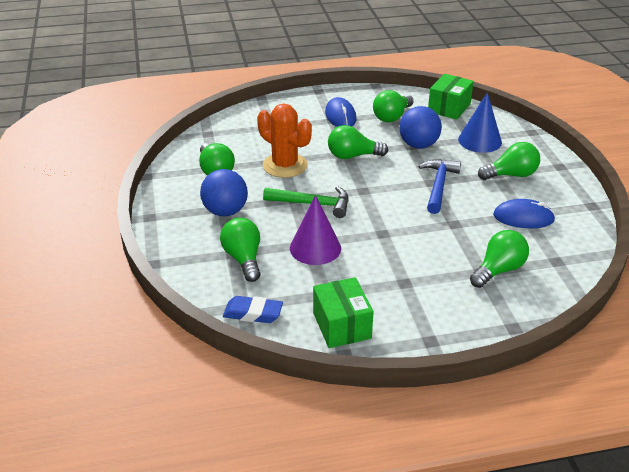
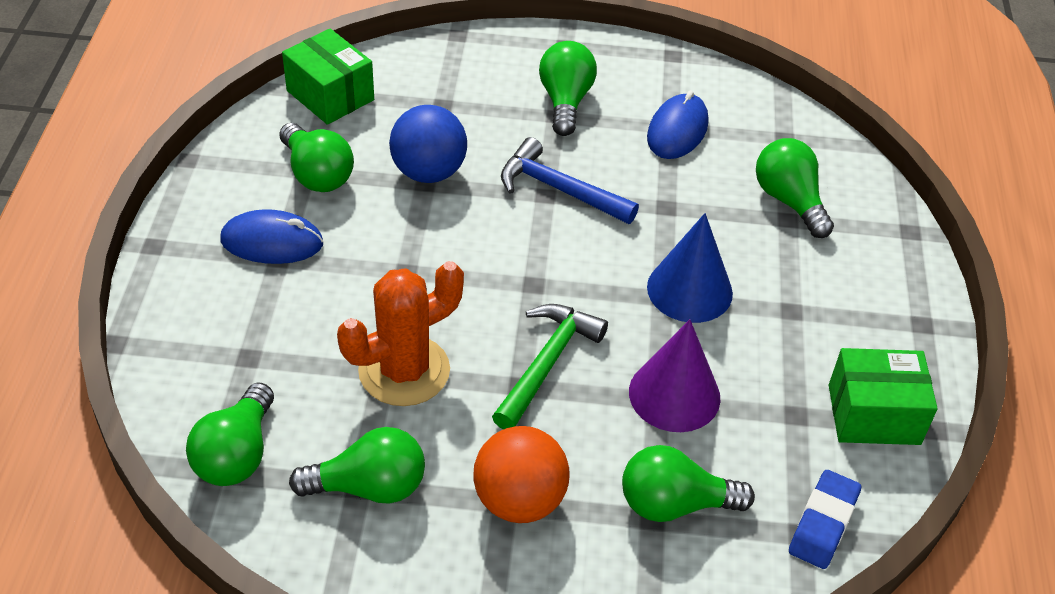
camera: 75 degrees left, 10 degrees up
(225, 211) = (519, 500): blue ball -> orange ball
(352, 156) = (420, 266): green light bulb -> green light bulb (237, 454)
(479, 141) = (453, 98): blue cone -> blue cone (689, 290)

